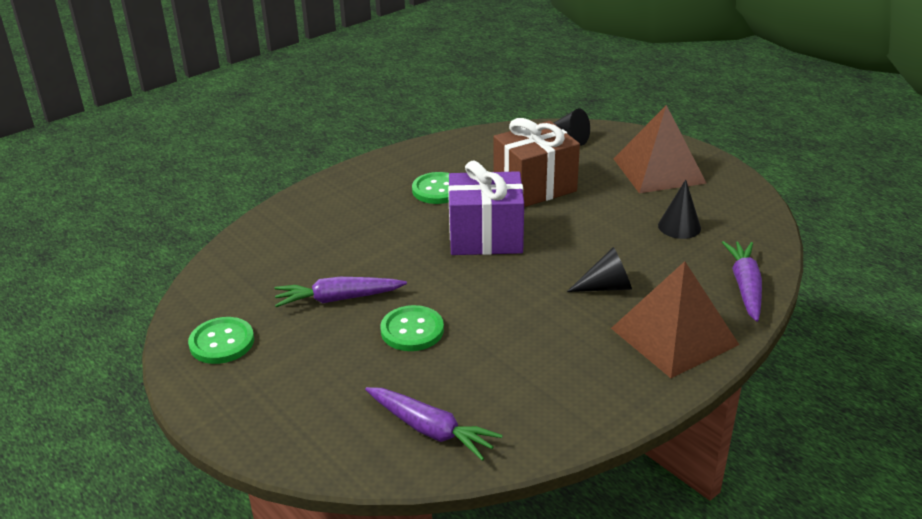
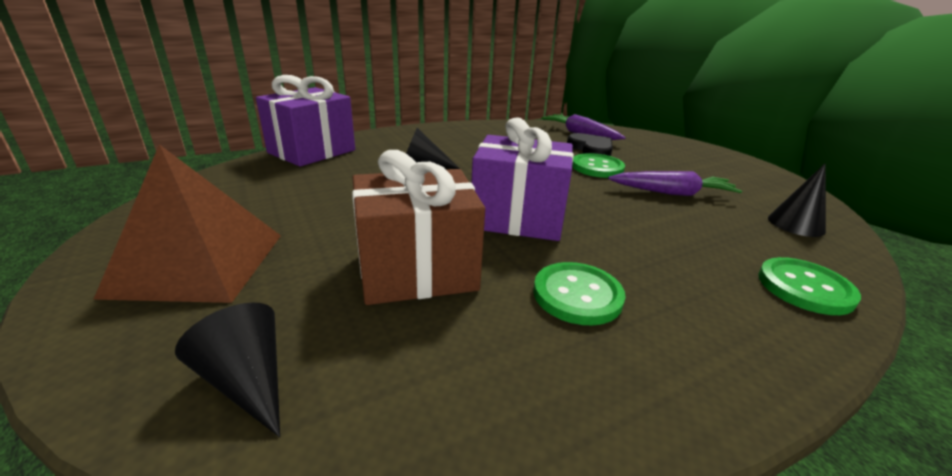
camera: 170 degrees left, 5 degrees down
(222, 342) = (758, 182): green button -> green button (805, 288)
(416, 379) = (591, 149): none -> black heart
(674, 336) = (402, 141): brown pyramid -> none
(679, 226) = (293, 194): black cone -> black cone (796, 224)
(745, 287) = (312, 151): purple carrot -> purple gift

